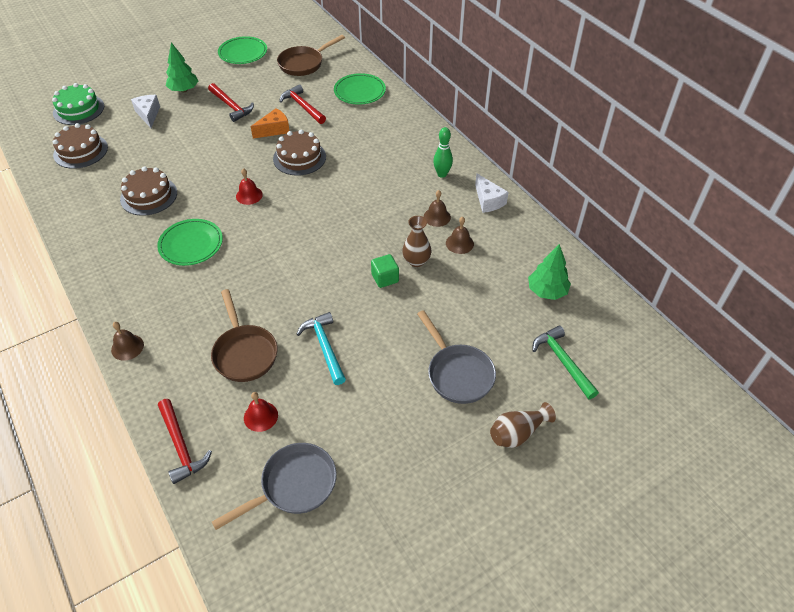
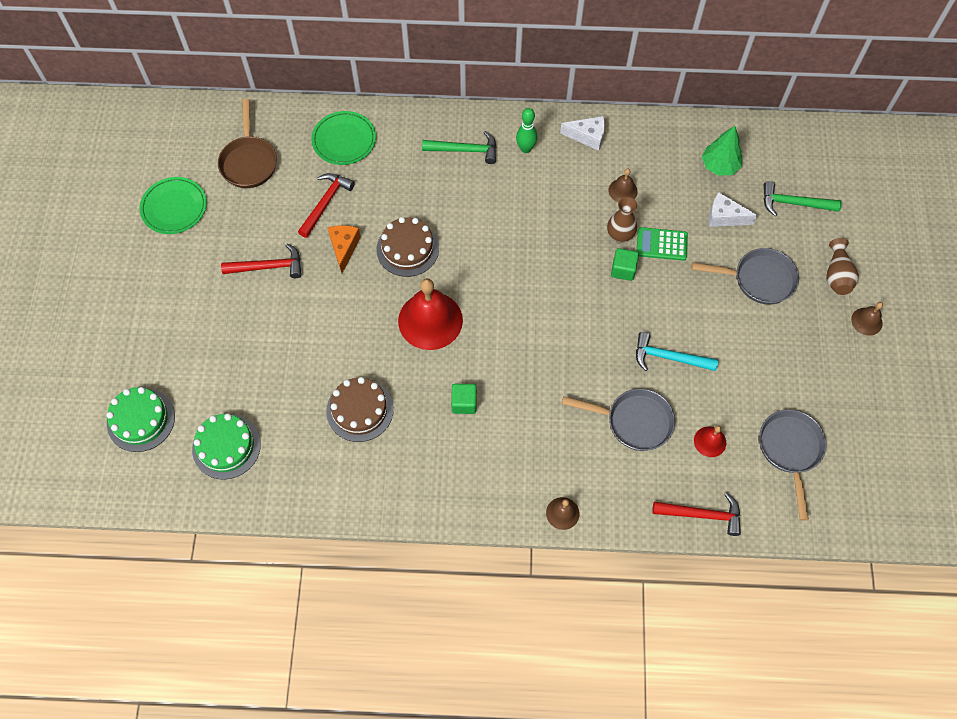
camera: 55 degrees left, 15 degrees up
(80, 151) = (226, 446): brown cake -> green cake
(148, 115) = (214, 353): white cheese -> white cheese (724, 217)
(184, 90) = (196, 298): green tree -> none
(191, 244) = (464, 403): green plate -> green cube
(244, 353) = (633, 421): brown pan -> grey pan
(249, 195) = (430, 320): red bell -> red bell, size x2.09
(302, 106) = (325, 203): red hammer -> red hammer turned 120 degrees clockwise
(408, 146) = (465, 150): none -> green hammer
(431, 290) = (661, 244): none -> green calculator
(437, 217) = (578, 187): brown bell -> brown bell (866, 321)

